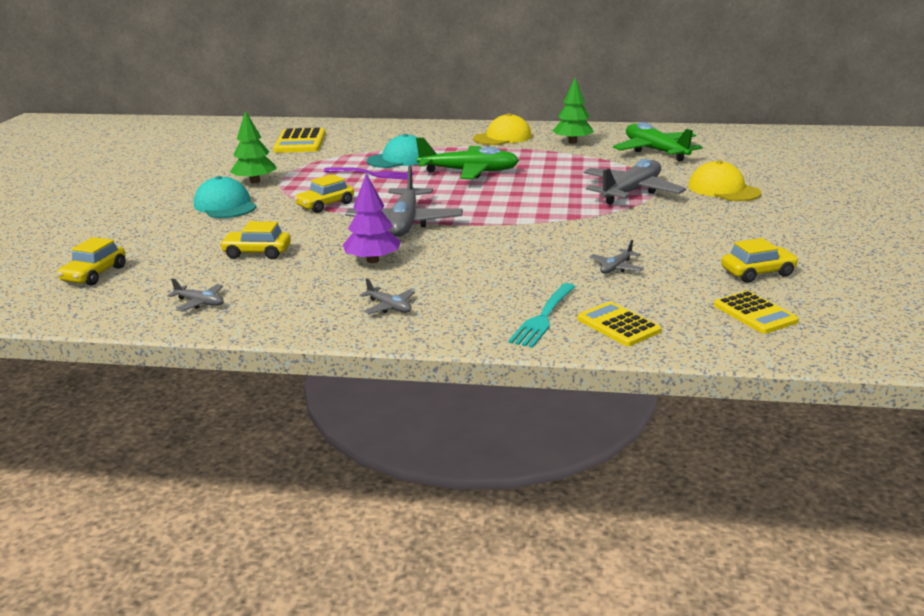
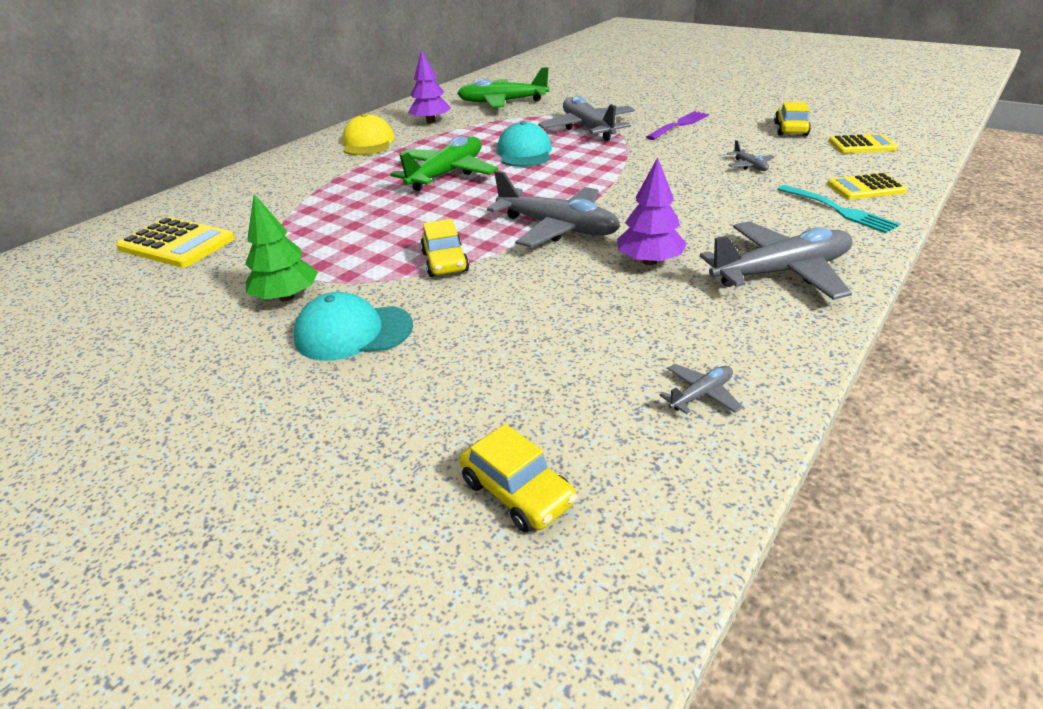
camera: 60 degrees left, 10 degrees up
(257, 252) = (561, 329): yellow car -> none
(371, 174) = (378, 220): purple fork -> purple fork (679, 125)
(389, 307) = (781, 272): grey plane -> grey plane, size x2.29
(399, 159) = (351, 198): turquoise cap -> turquoise cap (524, 153)
(572, 142) = (431, 121): green tree -> purple tree
(723, 189) = (619, 103): yellow cap -> none

